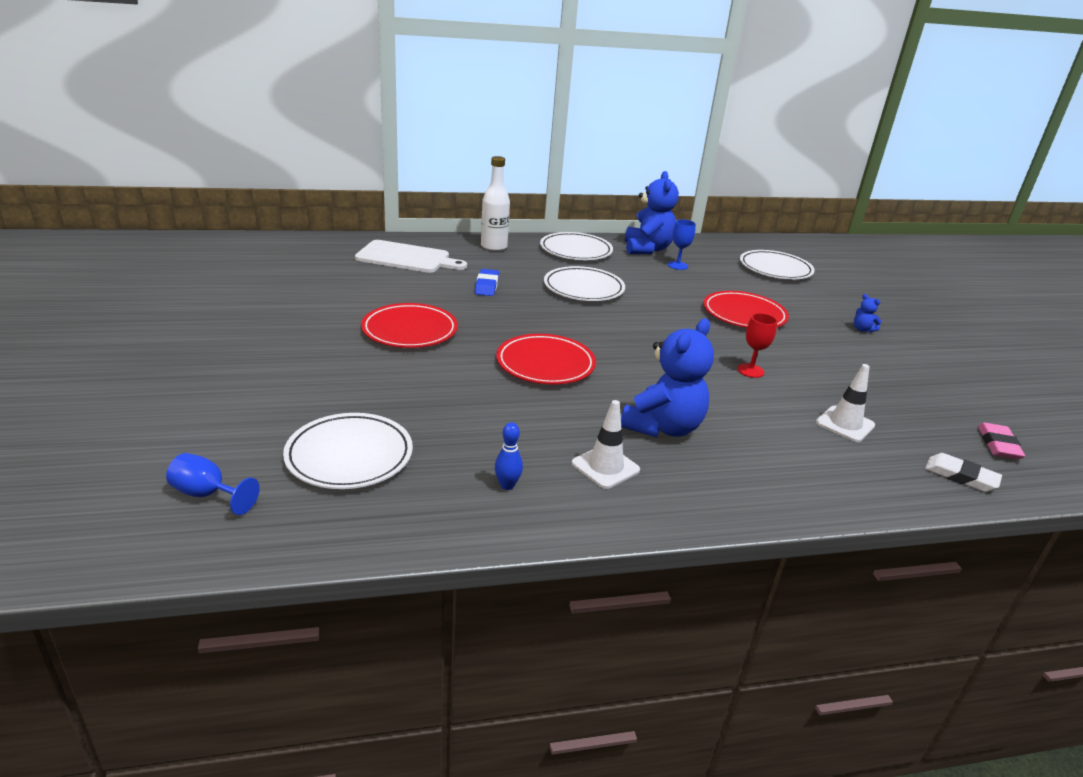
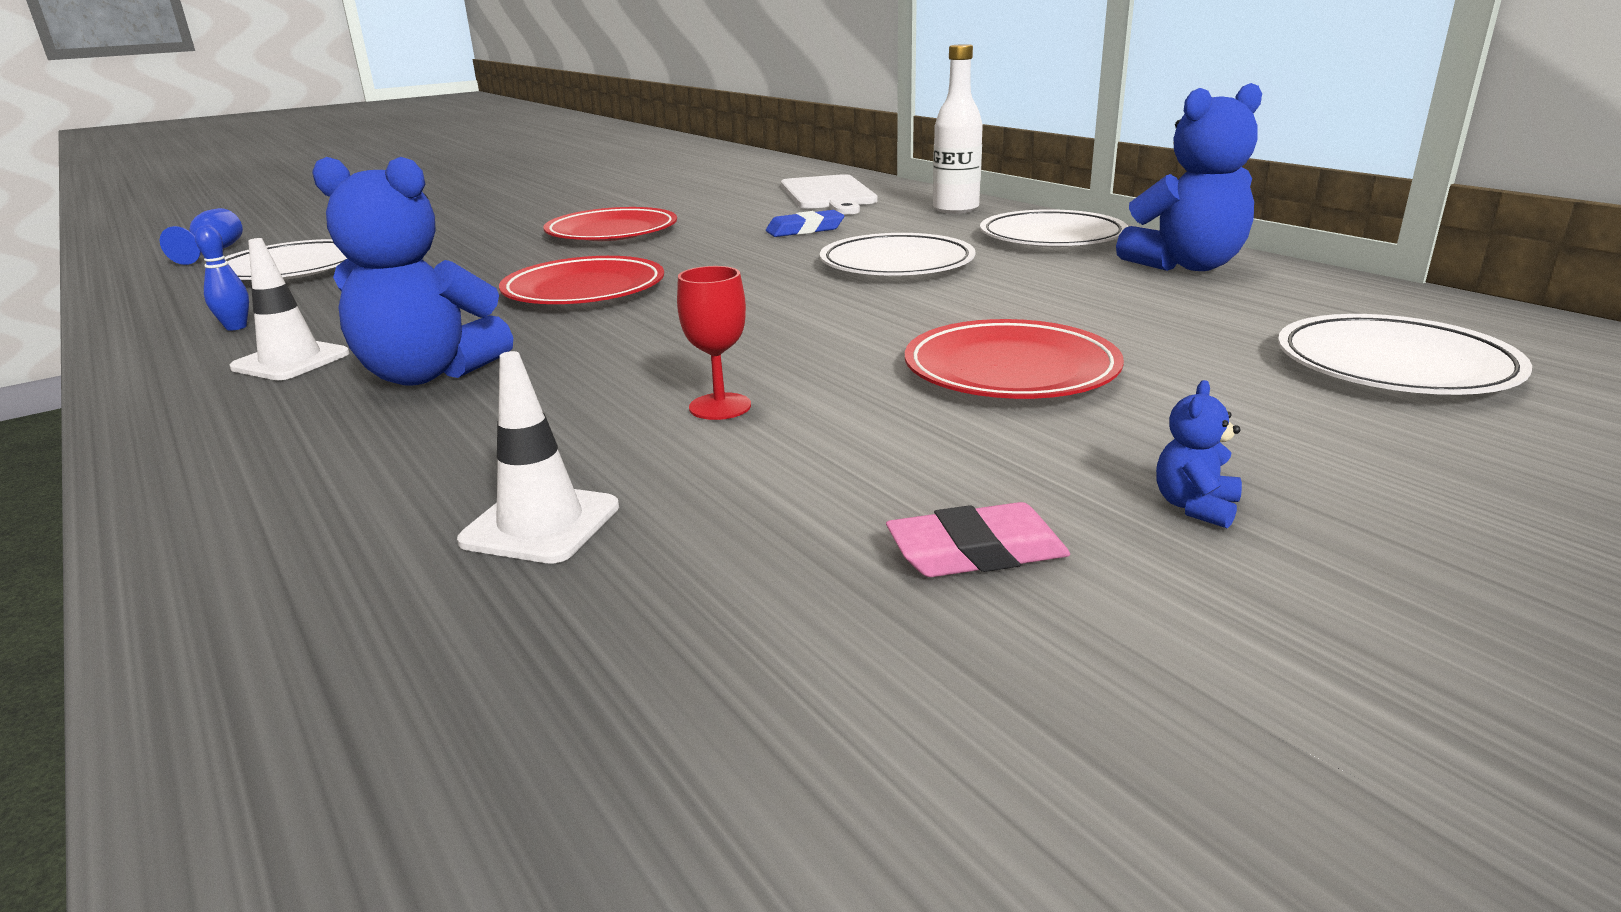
camera: 70 degrees right, 5 degrees down
(677, 265) = (1159, 293): blue goblet -> none
(960, 476) = (318, 720): white eraser -> none
(998, 445) = (566, 819): pink eraser -> pink eraser (976, 552)

